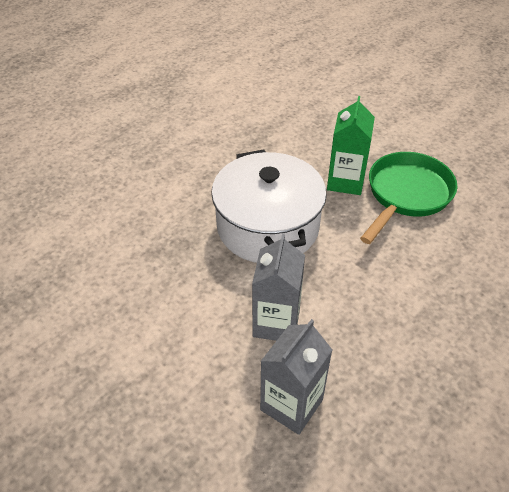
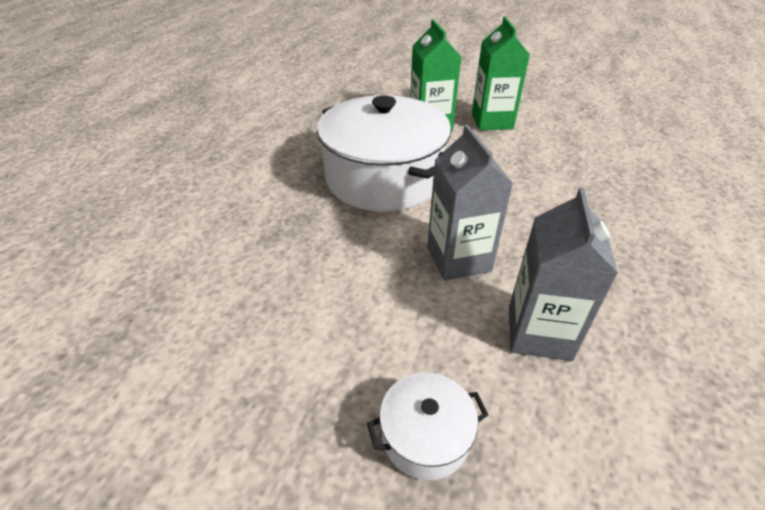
camera: 25 degrees left, 5 degrees down
(167, 439) = (425, 436): none -> white pot
(406, 194) = (492, 121): green pan -> green carton

